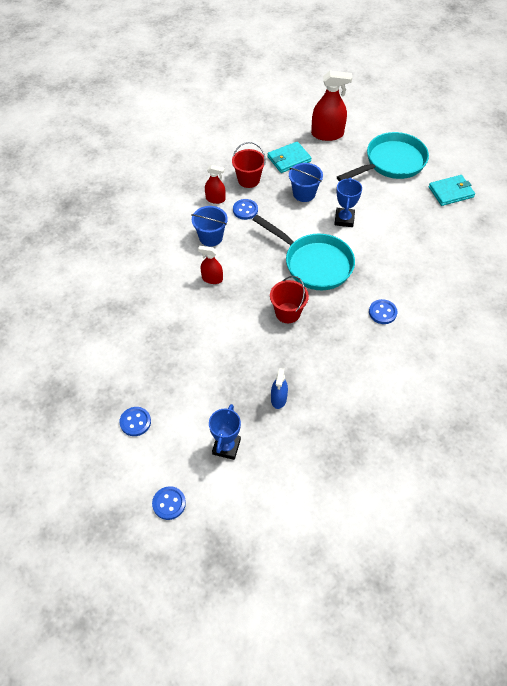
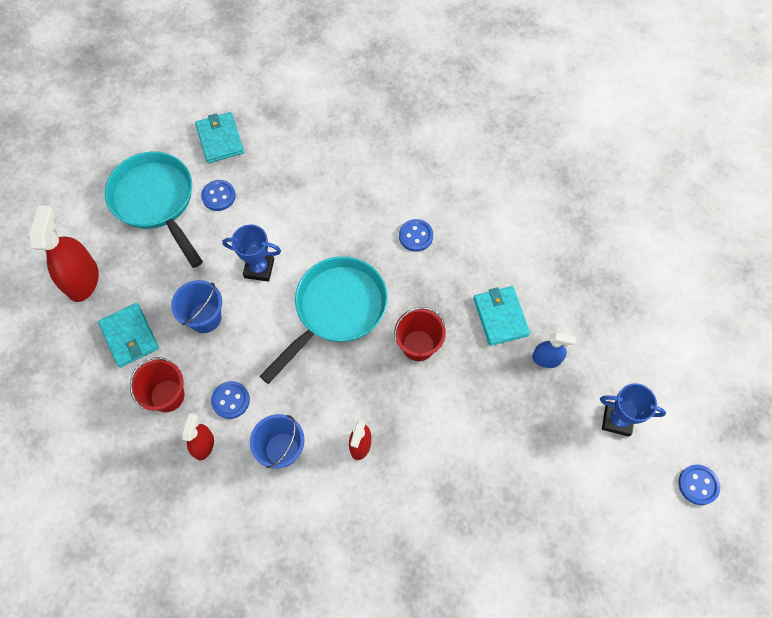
camera: 90 degrees left, 10 degrees up
(135, 422) = (596, 537): blue button -> blue button (218, 196)
(314, 368) = (500, 317): none -> turquoise wallet

